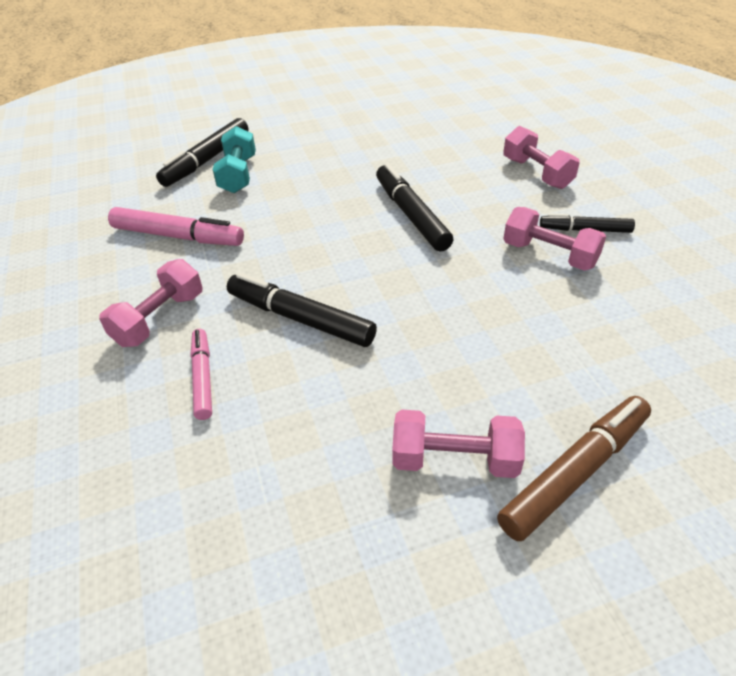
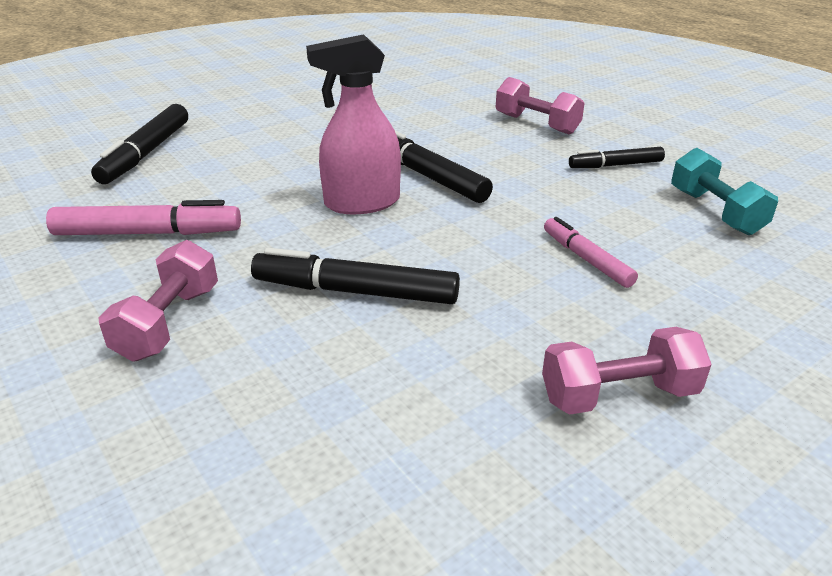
camera: 20 degrees left, 10 degrees down
(203, 378) = (264, 375): pink marker -> pink marker (586, 259)
(238, 175) = (195, 163): turquoise dumbbell -> turquoise dumbbell (715, 212)
(345, 234) = (361, 203): none -> pink spray bottle
(549, 255) = (594, 191): pink dumbbell -> none
(575, 472) = (749, 379): brown marker -> none

